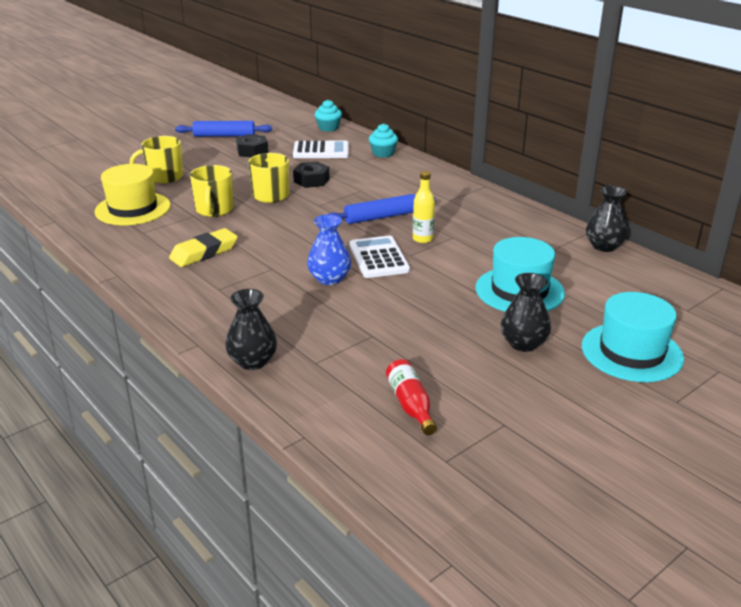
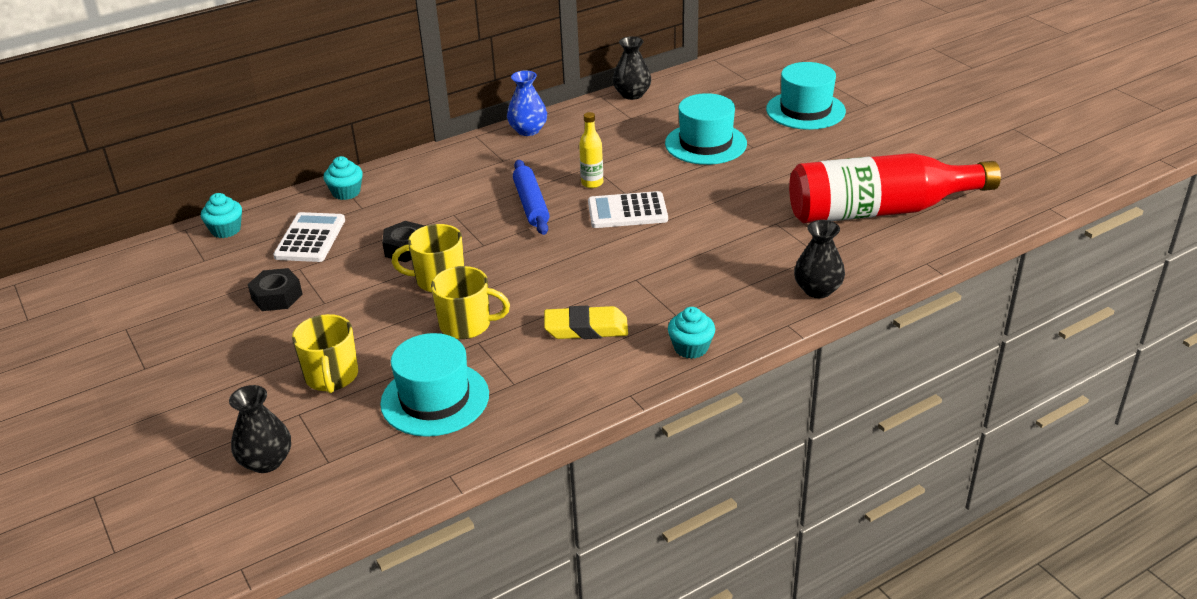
camera: 80 degrees left, 5 degrees up
(133, 209) = (435, 399): yellow hat -> turquoise hat
(171, 298) = (691, 348): none -> turquoise cupcake
(204, 252) = (586, 328): yellow eraser -> yellow eraser turned 60 degrees counterclockwise
(224, 136) = (194, 324): blue rolling pin -> none
(329, 278) = (666, 242): blue vase -> blue vase (528, 130)
(410, 405) = (880, 211): red bottle -> red bottle, size x2.50
(523, 343) = (792, 152): black vase -> black vase (266, 461)

